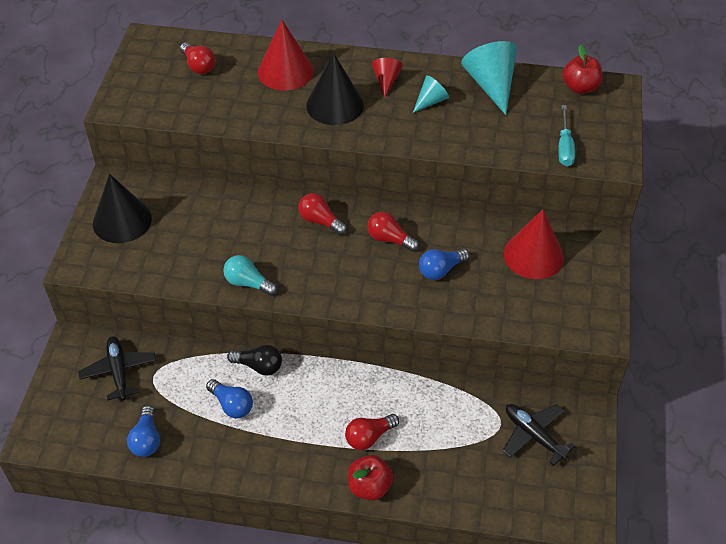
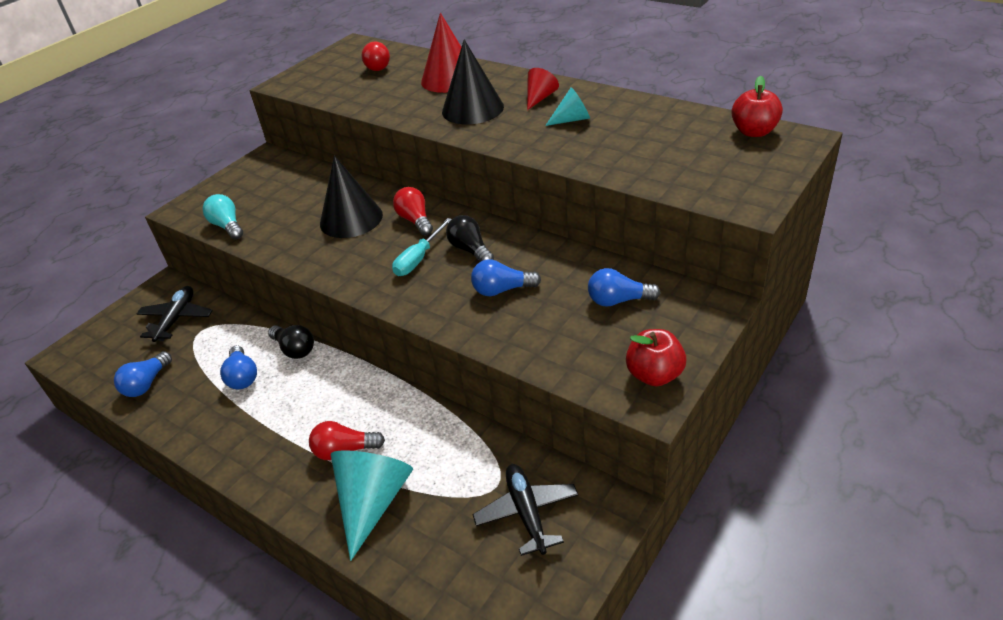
camera: 30 degrees right, 10 degrees down
(122, 221) = (247, 185): black cone -> black cone (351, 219)
(248, 283) = (305, 256): turquoise light bulb -> turquoise light bulb (227, 226)
(369, 487) = (305, 503): red apple -> red apple (654, 375)
(389, 239) = (470, 250): red light bulb -> black light bulb
(491, 85) = (649, 116): turquoise cone -> turquoise cone (372, 502)
(533, 255) = (618, 300): red cone -> blue light bulb
(564, 147) = (695, 181): turquoise screwdriver -> turquoise screwdriver (418, 259)

